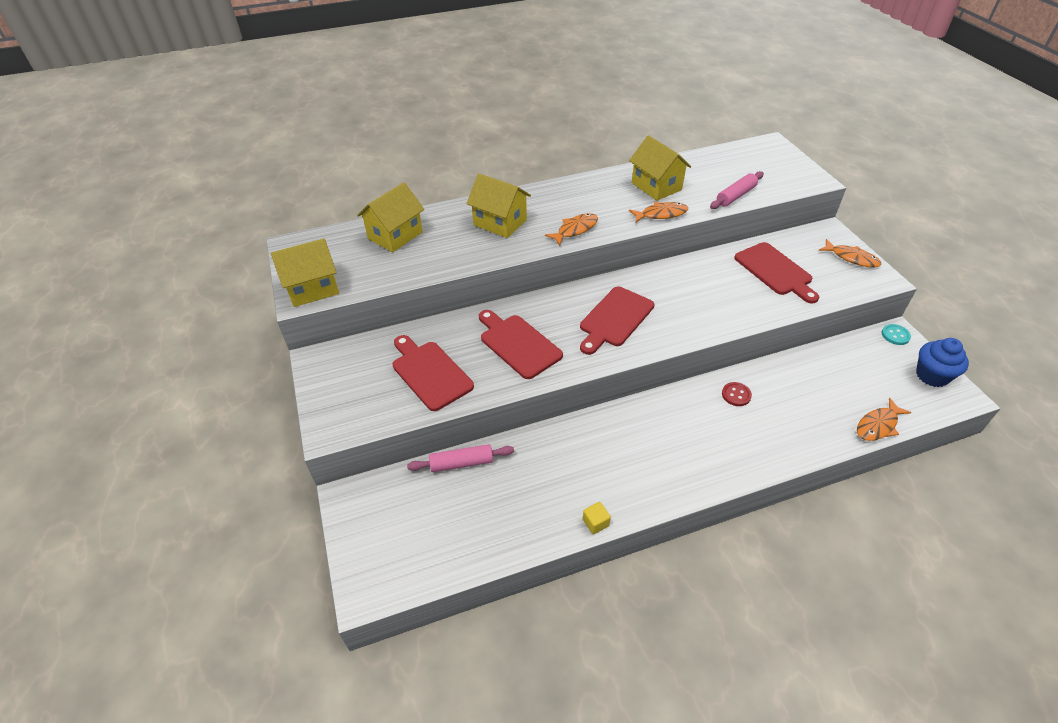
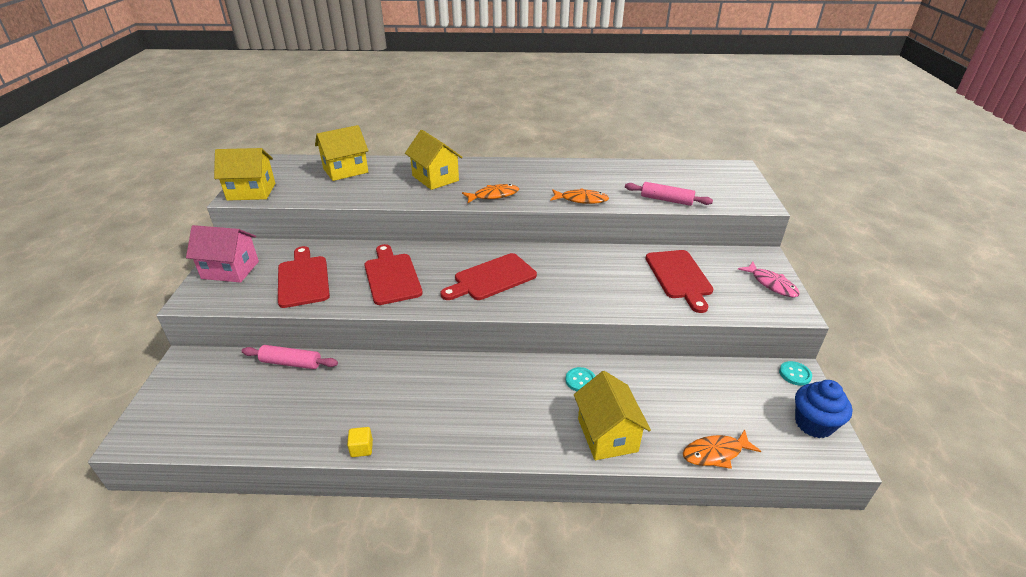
camera: 20 degrees right, 10 degrees down
(341, 385) = (230, 270): none -> pink house
(656, 186) = (595, 179): yellow house -> yellow house (607, 435)
(736, 196) = (666, 200): pink rolling pin -> pink rolling pin turned 45 degrees clockwise
(736, 395) = (580, 380): red button -> turquoise button
(851, 258) = (771, 284): orange fish -> pink fish

